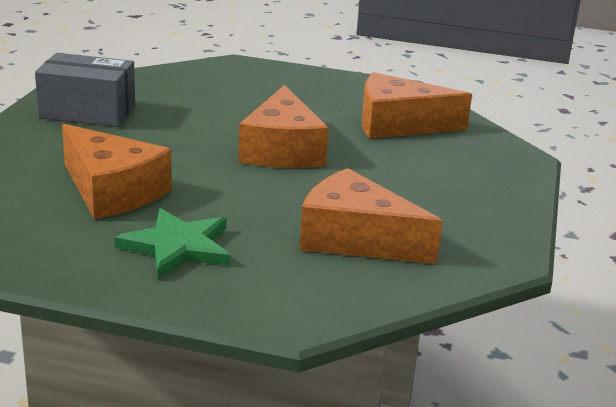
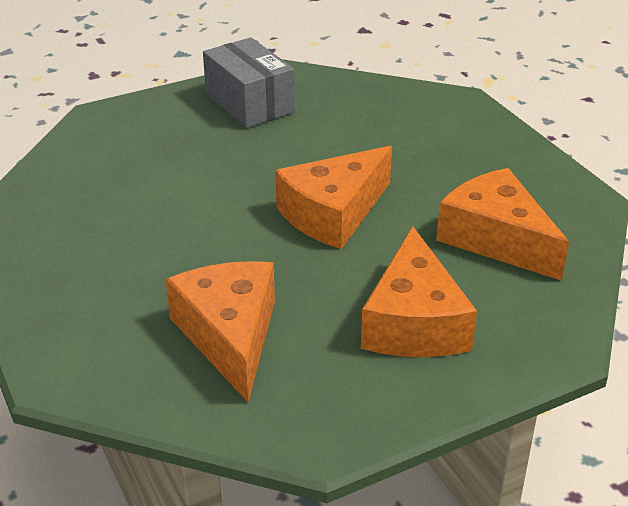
camera: 50 degrees right, 10 degrees up
(112, 191) = (141, 188): orange cheese -> orange cheese (414, 322)
(177, 247) = (97, 262): green star -> none

